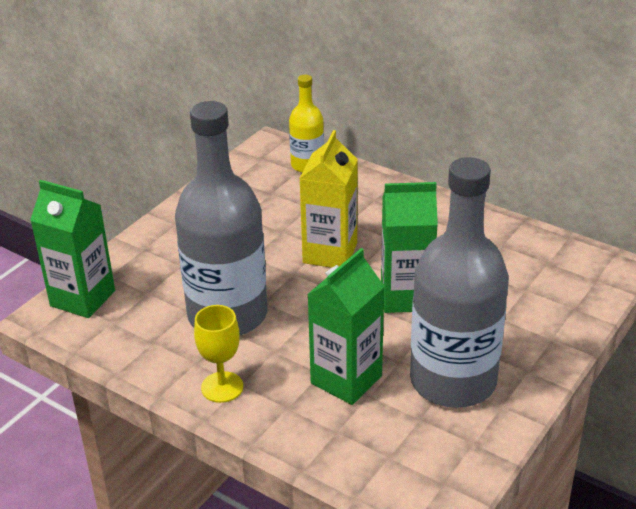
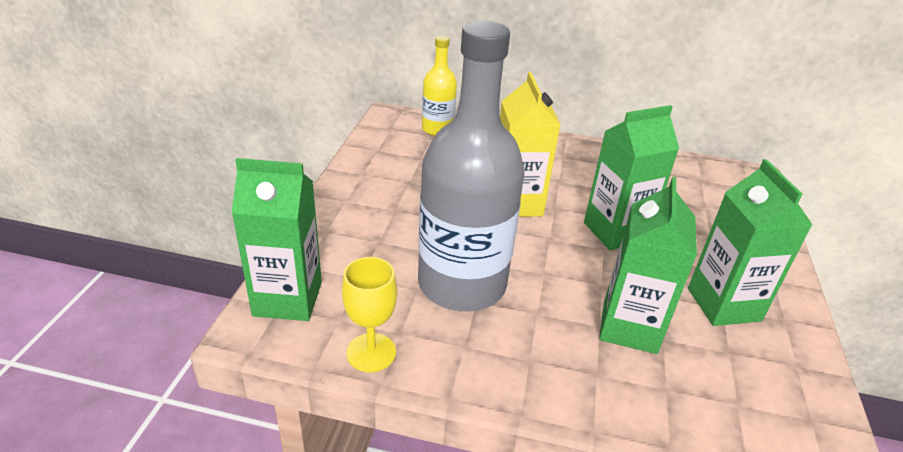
camera: 25 degrees left, 0 degrees up
(222, 387) = (513, 368): yellow goblet -> yellow goblet (371, 352)
(453, 381) = (723, 304): grey bottle -> green carton

